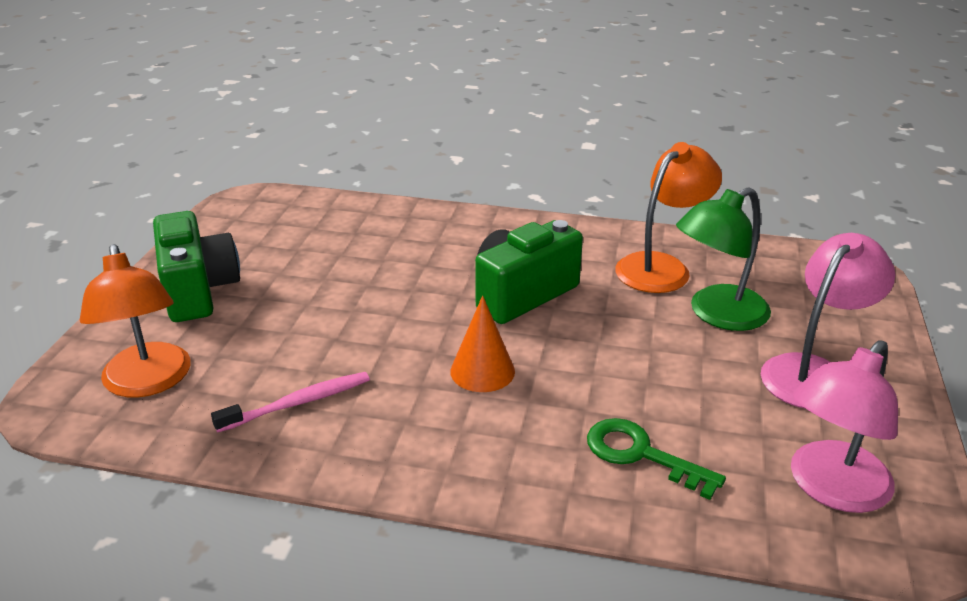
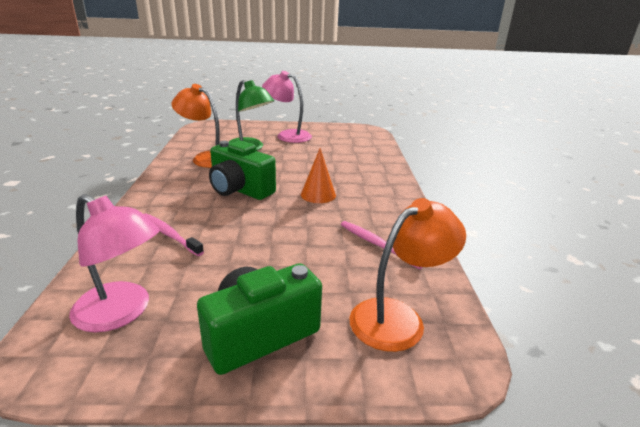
camera: 105 degrees left, 5 degrees down
(408, 241) = (169, 235): none -> pink toothbrush
(641, 454) = (355, 161): green key -> none
(830, 489) = (352, 137): pink lamp -> pink lamp (122, 313)

